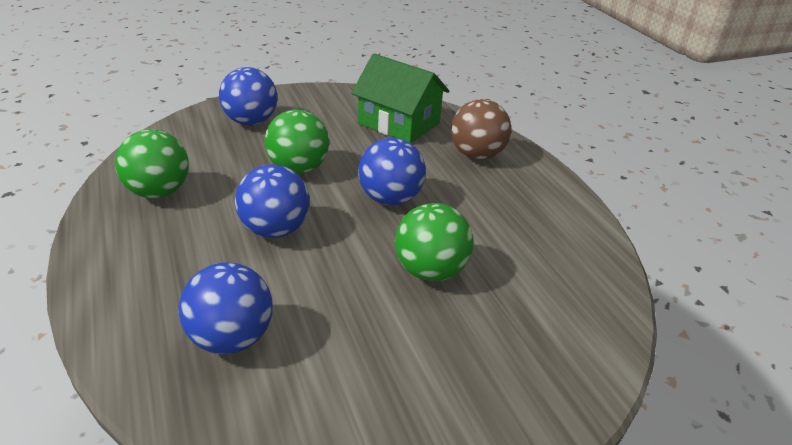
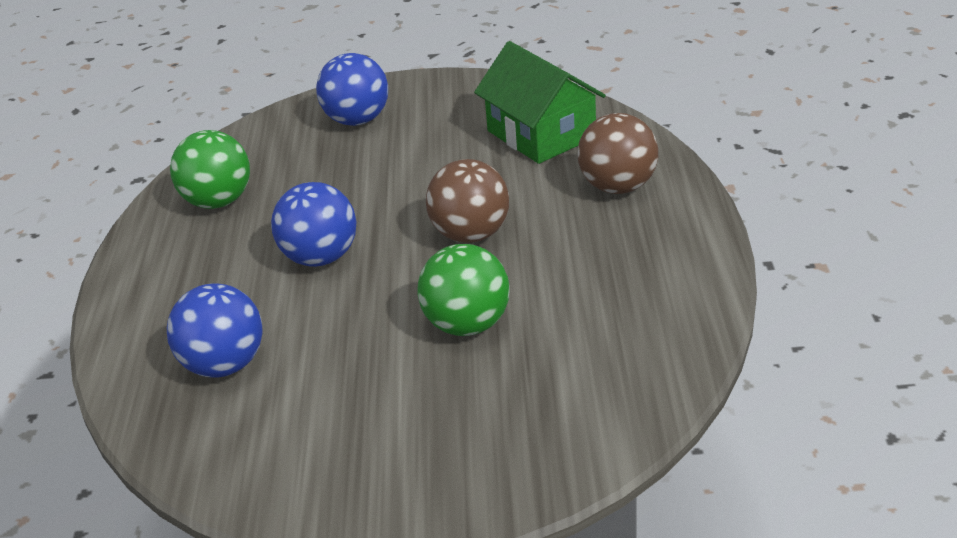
camera: 25 degrees right, 0 degrees up
(298, 169) = (382, 187): green ball -> none
(390, 199) = (470, 235): blue ball -> brown ball

